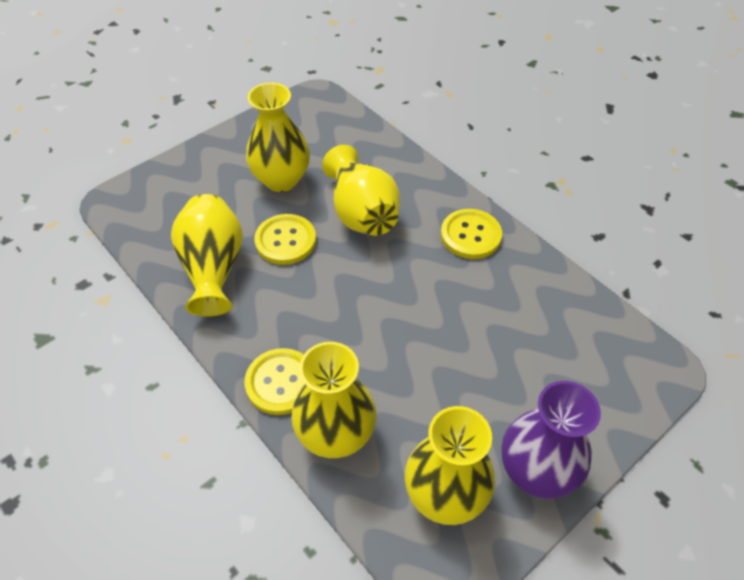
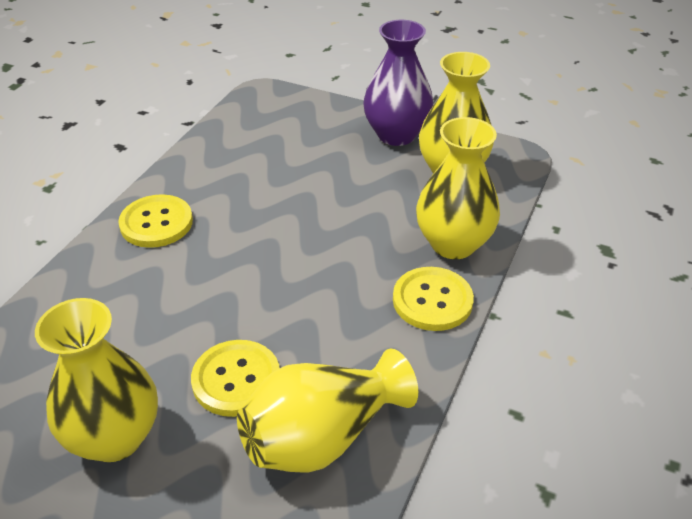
camera: 115 degrees left, 10 degrees down
(361, 213) = (154, 322): yellow vase -> none

